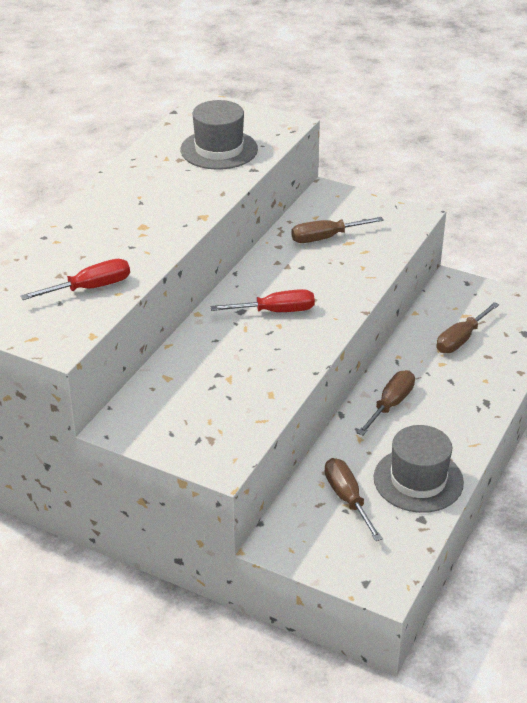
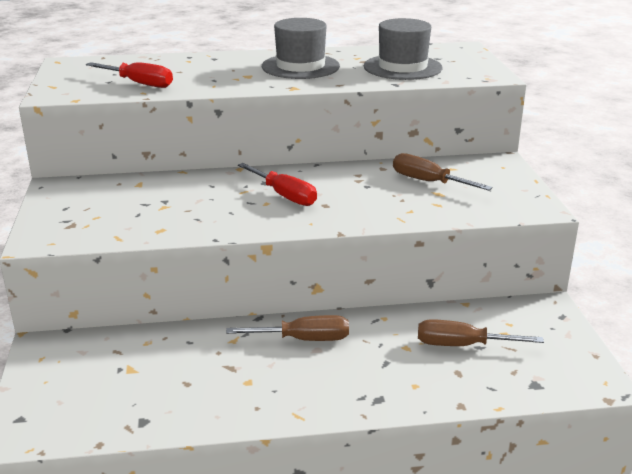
camera: 55 degrees right, 10 degrees down
(347, 499) = (137, 364): brown screwdriver -> none
(418, 480) = (203, 397): grey hat -> grey hat (300, 66)

